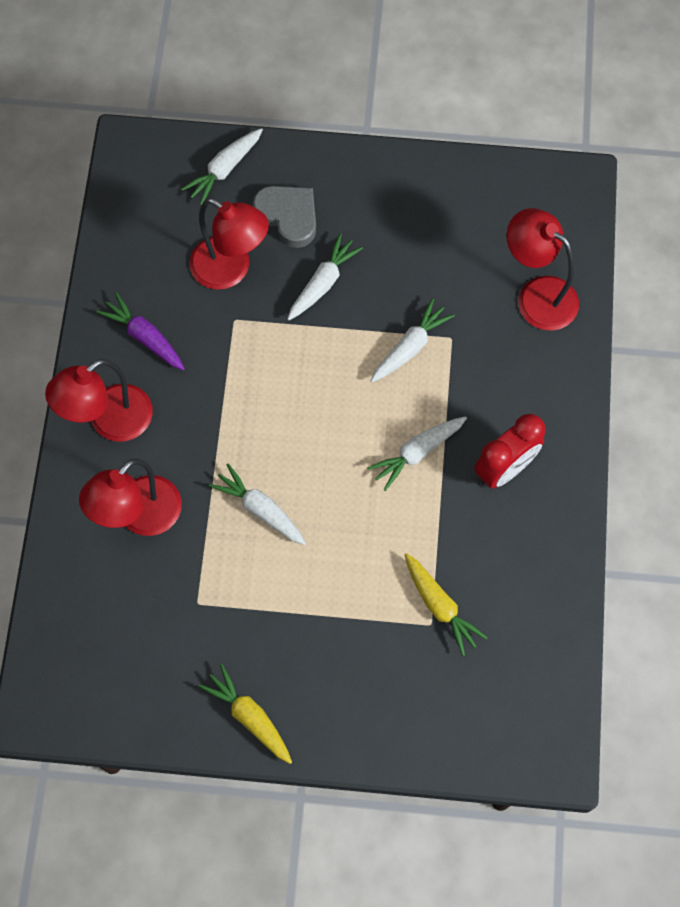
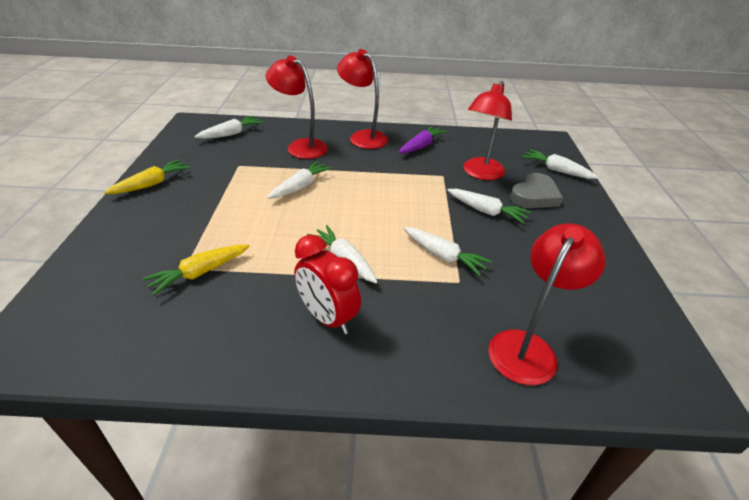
camera: 85 degrees right, 30 degrees down
(90, 633) = (231, 134): none -> white carrot

